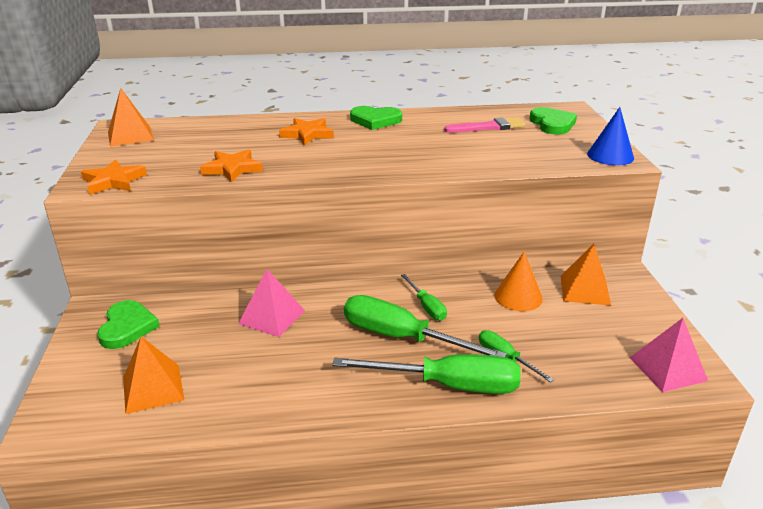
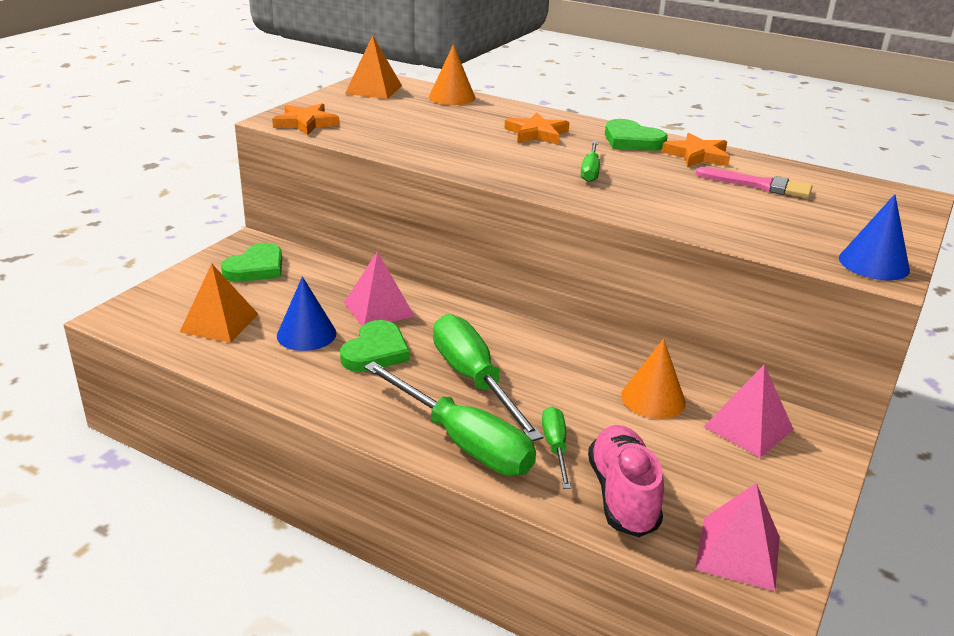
camera: 35 degrees right, 0 degrees up
(204, 124) = (452, 97): none -> orange cone
(232, 169) = (417, 143): orange star -> orange star (697, 155)
(240, 362) = (306, 334): none -> blue cone
(427, 307) = (537, 364): green screwdriver -> green screwdriver (590, 171)
(552, 124) = (854, 206): green heart -> green heart (375, 351)
(576, 368) = (622, 495): none -> pink shoe
(584, 290) = (748, 428): orange pyramid -> pink pyramid

